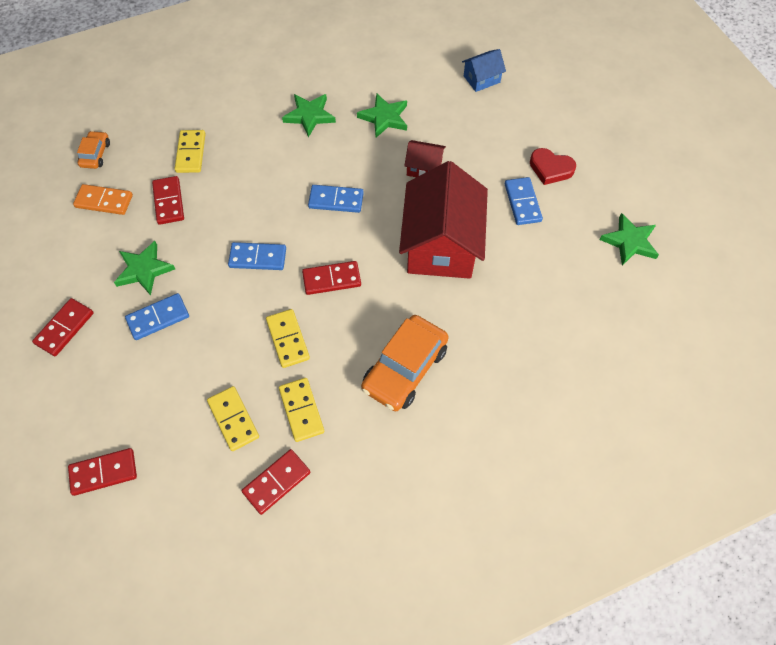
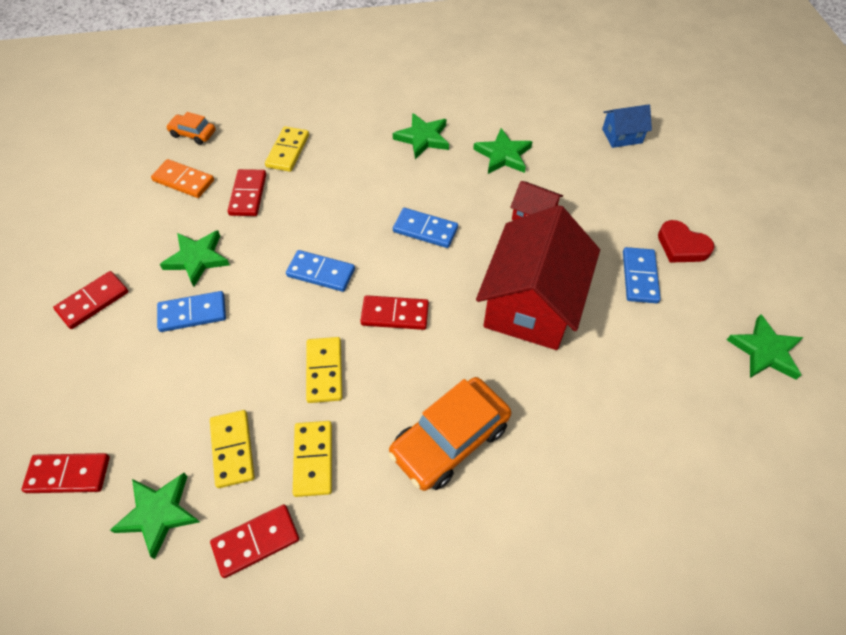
camera: 15 degrees right, 5 degrees down
(95, 154) = (193, 134): orange car -> orange car turned 90 degrees counterclockwise
(191, 482) = (159, 513): none -> green star

